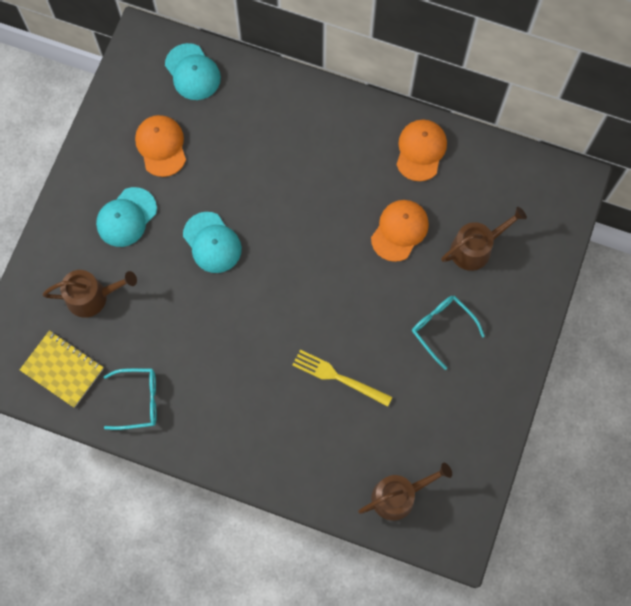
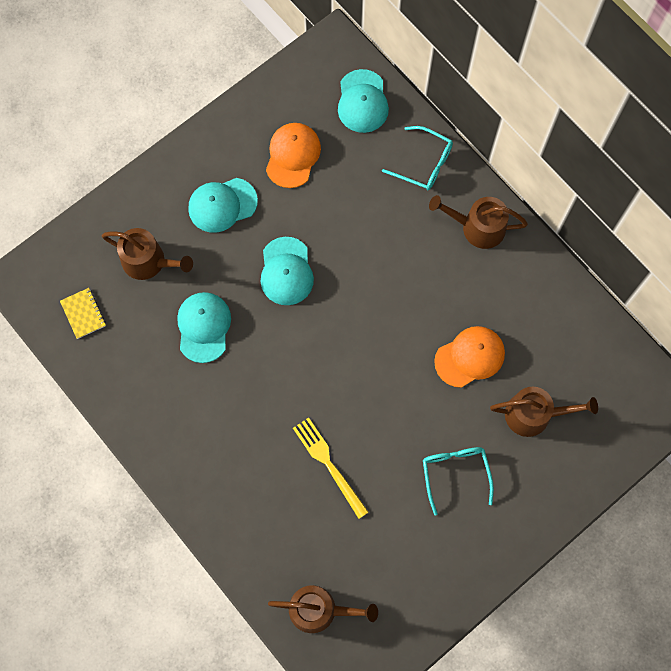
camera: 30 degrees right, 0 degrees up
(62, 369) = (83, 314): yellow notebook -> yellow notebook, size x0.61
(139, 400) = (134, 381): turquoise glasses -> turquoise glasses (424, 164)
(171, 325) = (203, 327): none -> turquoise cap
(345, 124) = (478, 227): none -> brown watering can
(421, 150) = (536, 291): orange cap -> none

